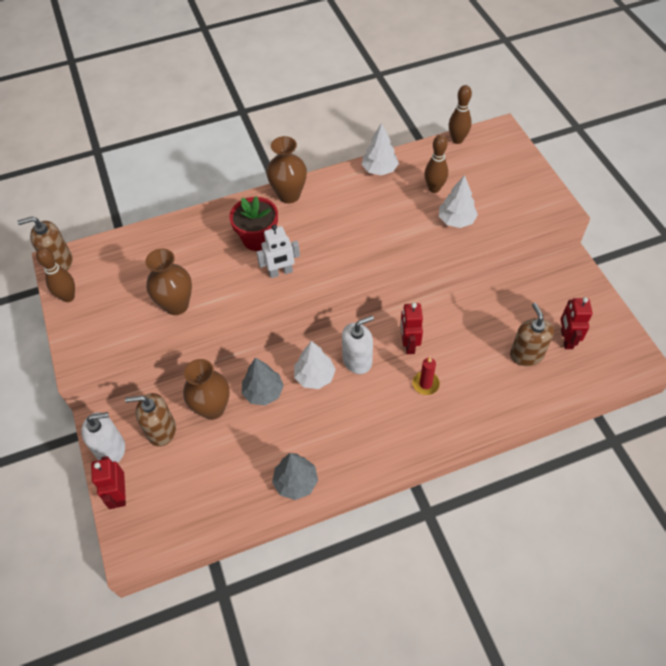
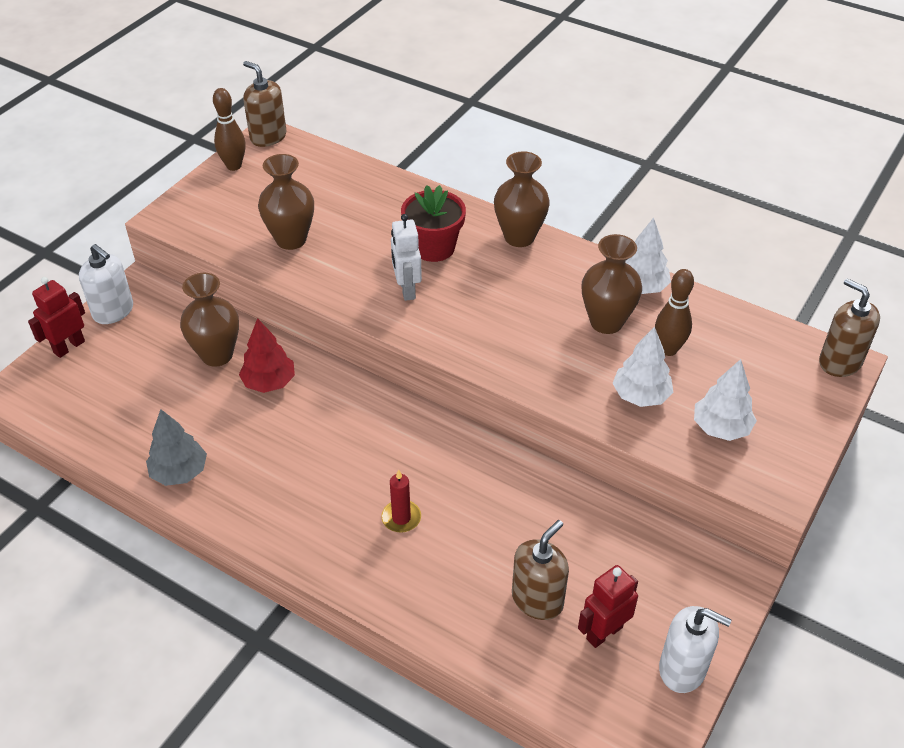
camera: 50 degrees right, 10 degrees down
(161, 430) = (161, 333): brown soap dispenser -> brown soap dispenser (840, 362)
(263, 392) = (269, 382): grey tree -> red tree
(281, 272) = (406, 289): white robot -> white robot turned 45 degrees clockwise
(314, 376) = (325, 413): white tree -> white tree (721, 428)
(357, 360) = (378, 437): white soap dispenser -> white soap dispenser (682, 669)
(391, 200) = (606, 322): none -> brown vase
(409, 344) = (443, 471): red robot -> none
(457, 140) = (773, 329): brown bowling pin -> none

